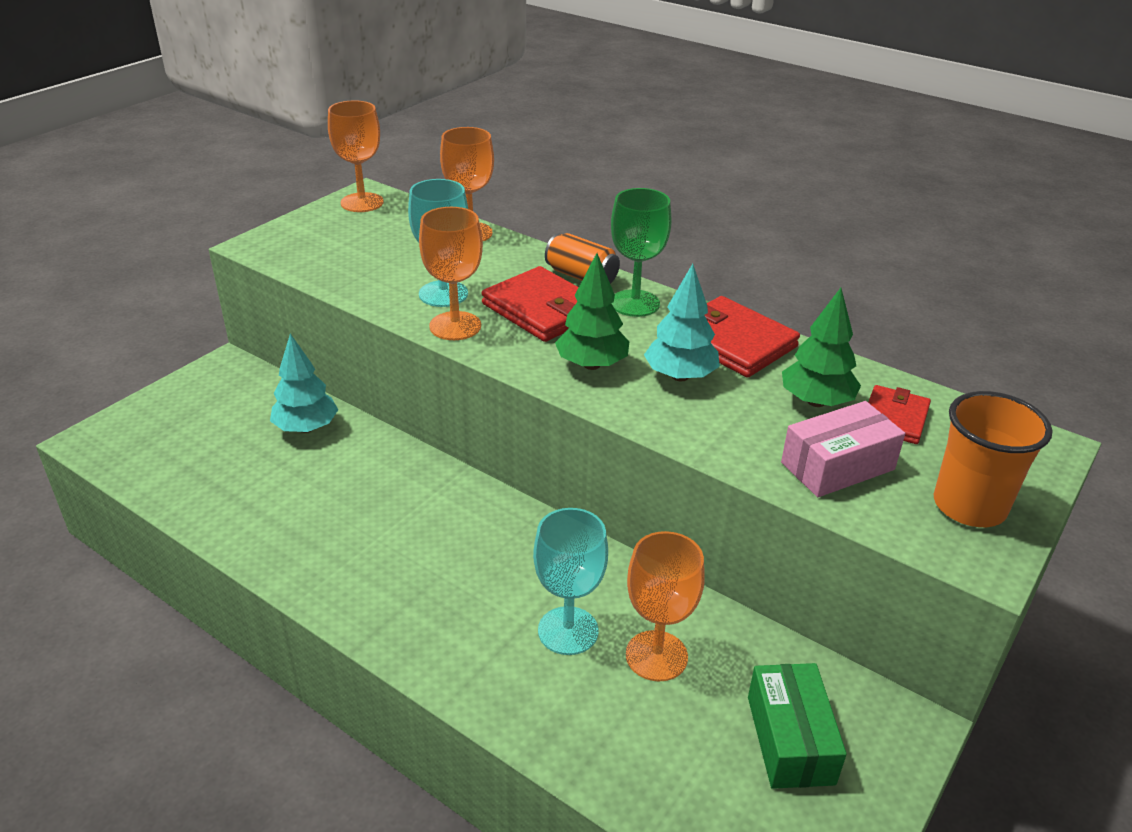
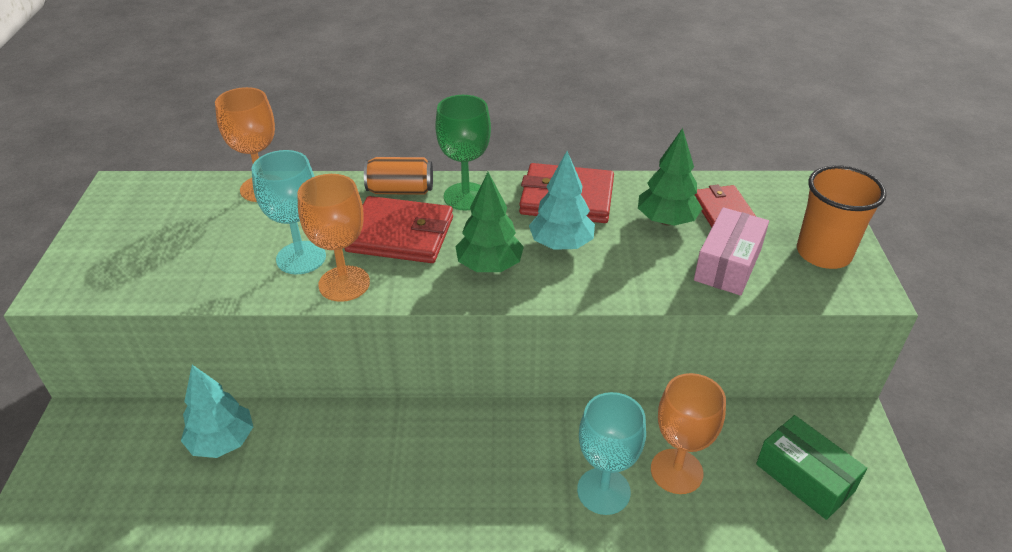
camera: 35 degrees left, 5 degrees up
(362, 202) = (124, 198): orange goblet -> none

